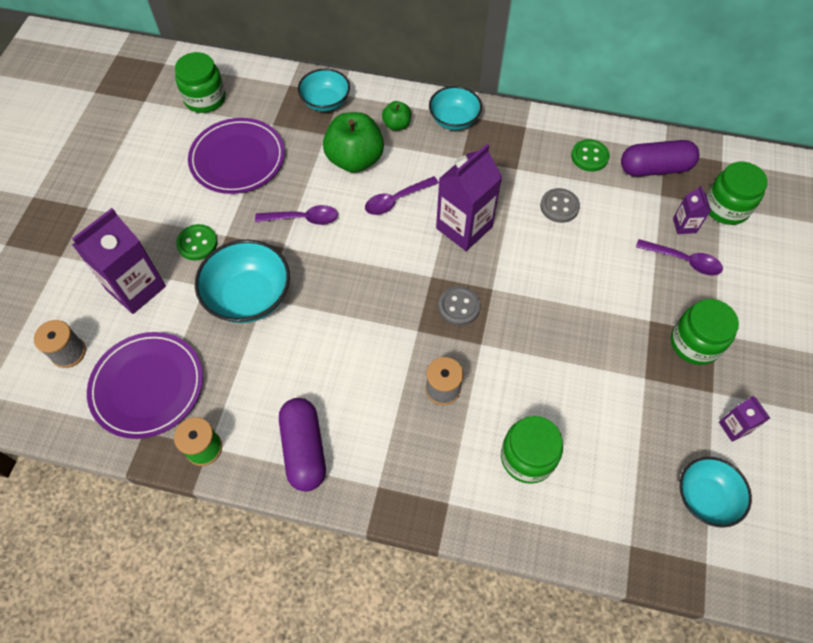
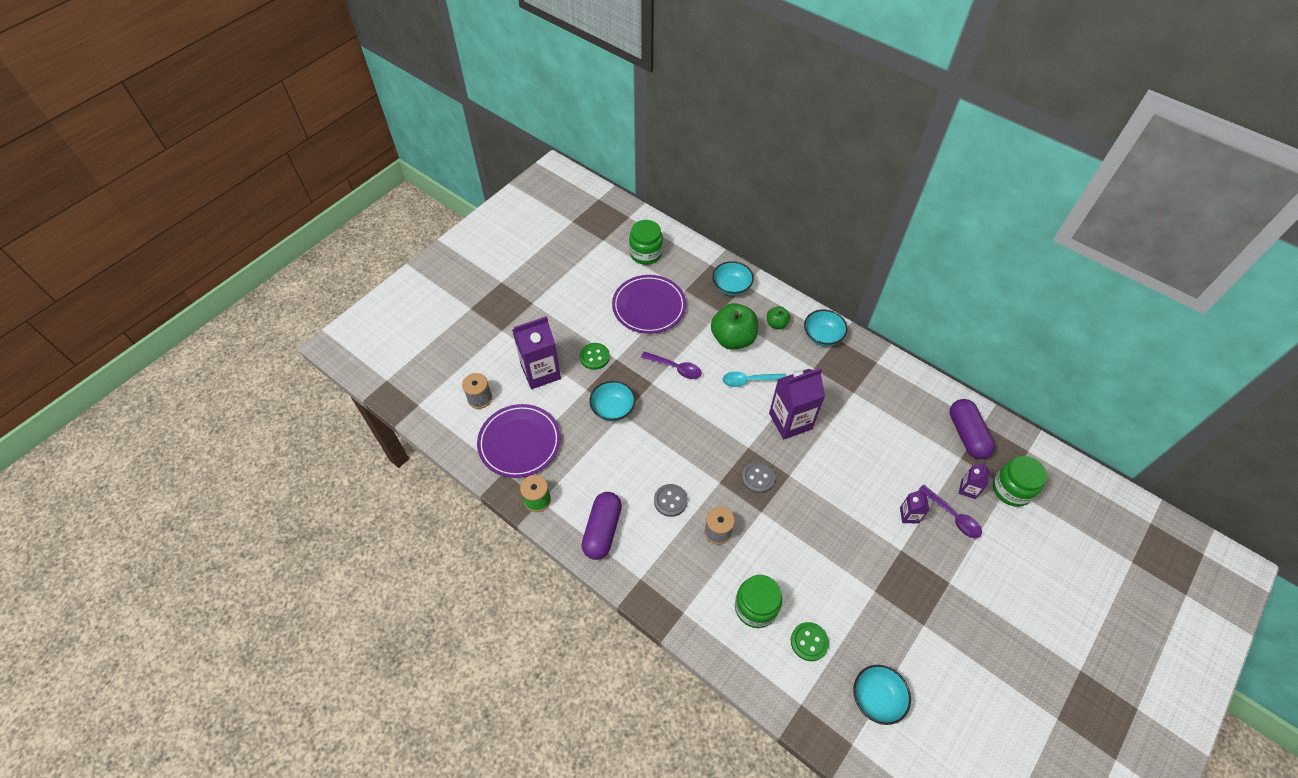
camera: 25 degrees right, 5 degrees down
(249, 296) = (613, 409): turquoise bowl -> turquoise bowl, size x0.66
(396, 200) = (749, 381): purple spoon -> turquoise spoon
(559, 206) = (872, 434): grey button -> grey button (670, 501)
(589, 156) = (917, 405): green button -> green button (809, 642)
(655, 168) = (967, 435): purple capsule -> purple capsule turned 60 degrees clockwise
(694, 343) = (928, 582): green jar -> none
(734, 427) = (927, 658): purple carton -> purple carton (909, 515)

